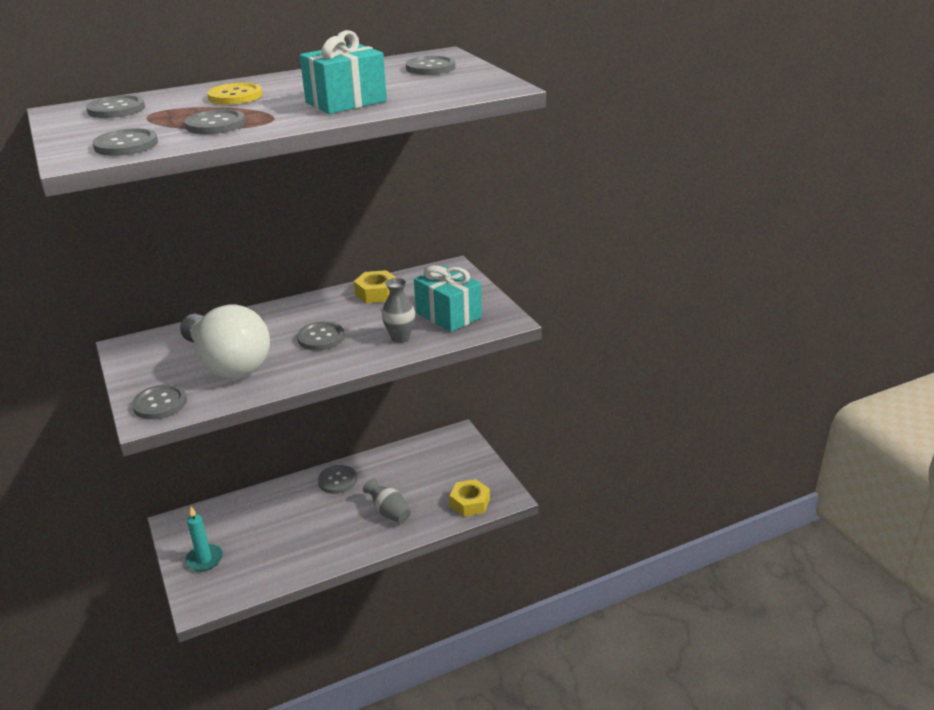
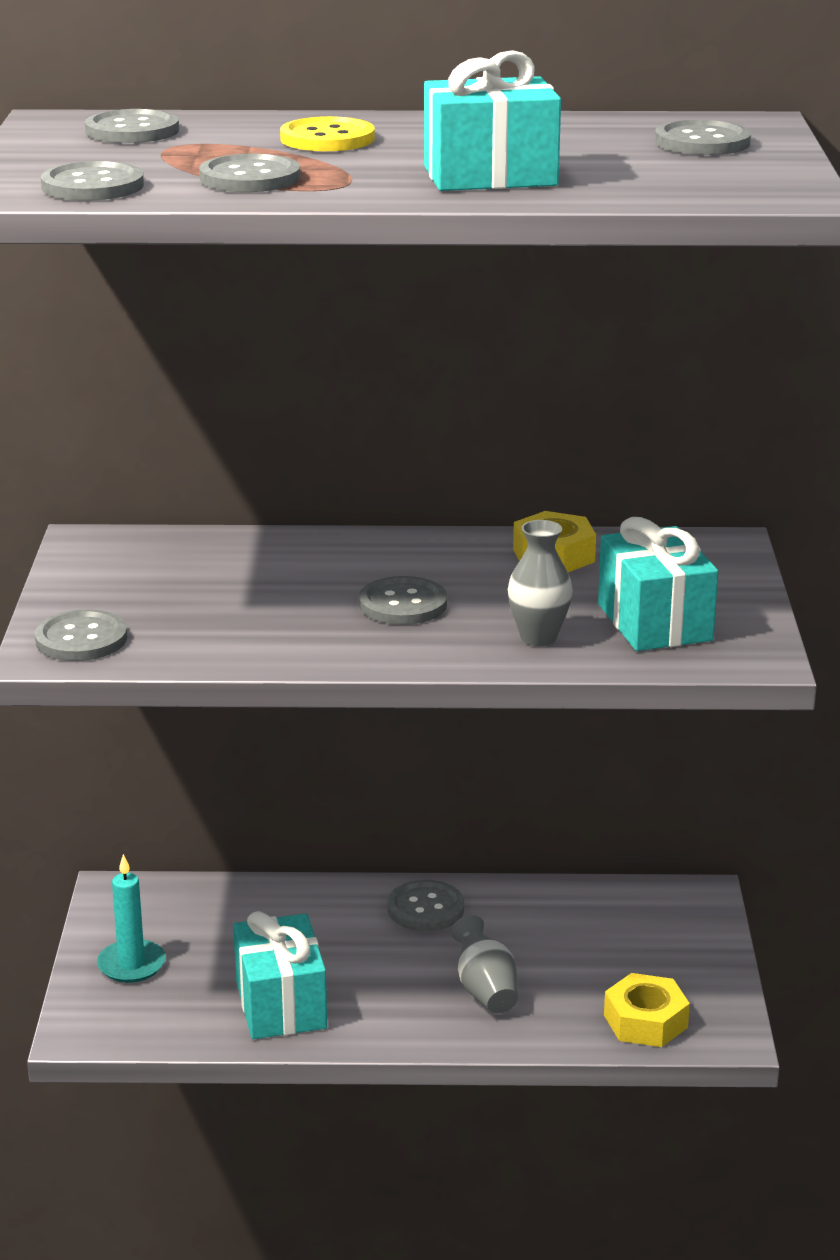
camera: 25 degrees right, 5 degrees down
(228, 364) = (224, 607): white light bulb -> none
(294, 554) = (280, 1004): none -> turquoise gift

